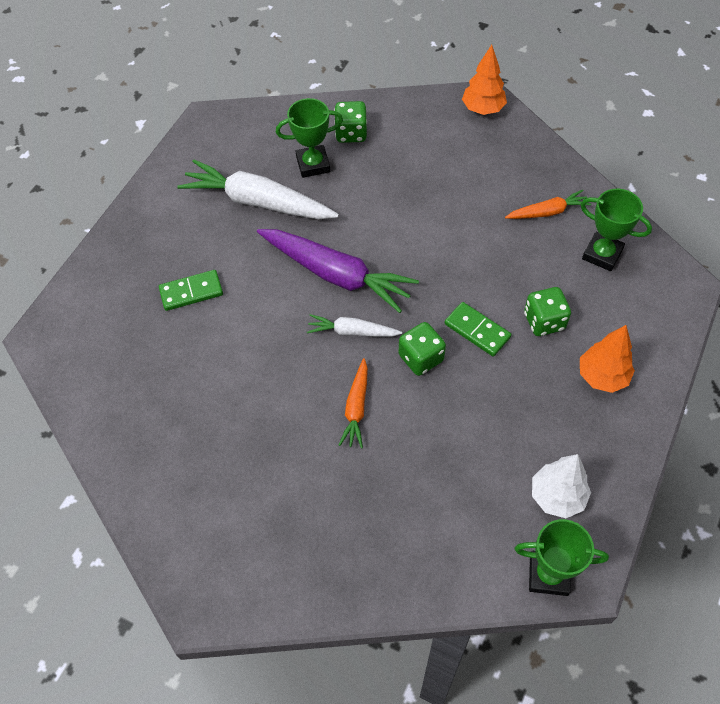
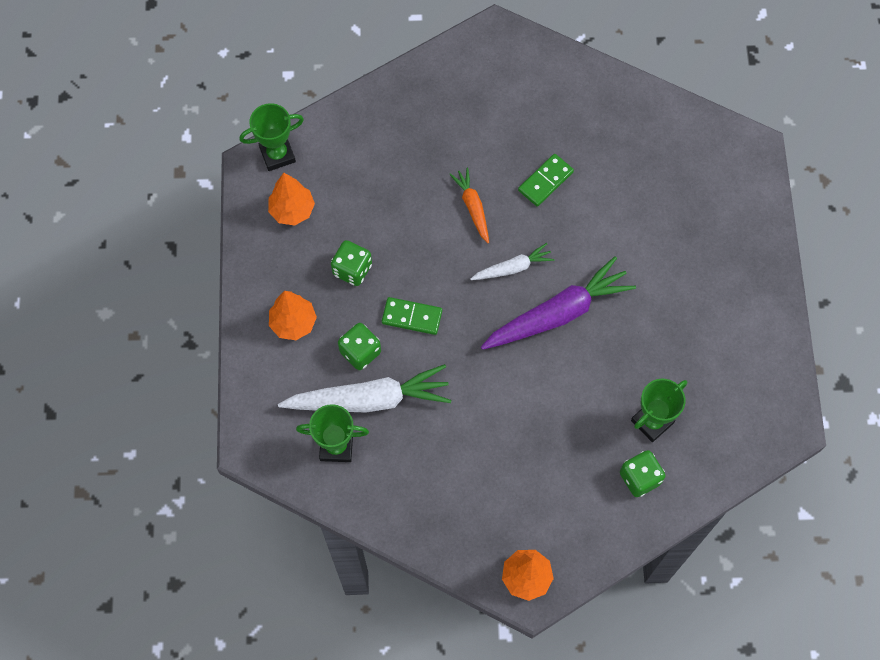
camera: 150 degrees right, 10 degrees up
(191, 292) = (666, 240): green domino -> green domino (545, 181)
(258, 202) = (674, 354): white carrot -> white carrot (369, 399)
(336, 275) = (557, 314): purple carrot -> purple carrot turned 150 degrees clockwise
(421, 358) = (445, 271): green dice -> green dice (352, 269)
(547, 212) = (404, 472): orange carrot -> none
(557, 496) = (292, 210): white tree -> orange tree

